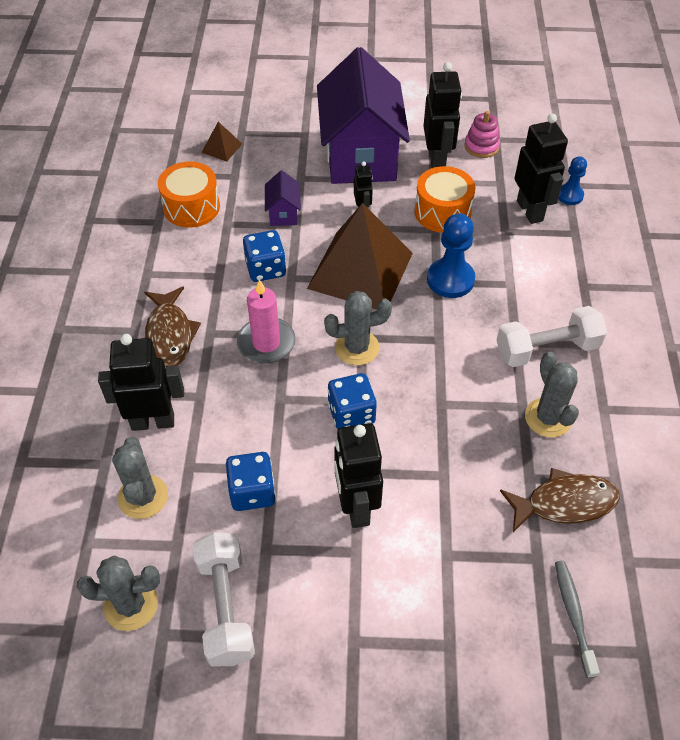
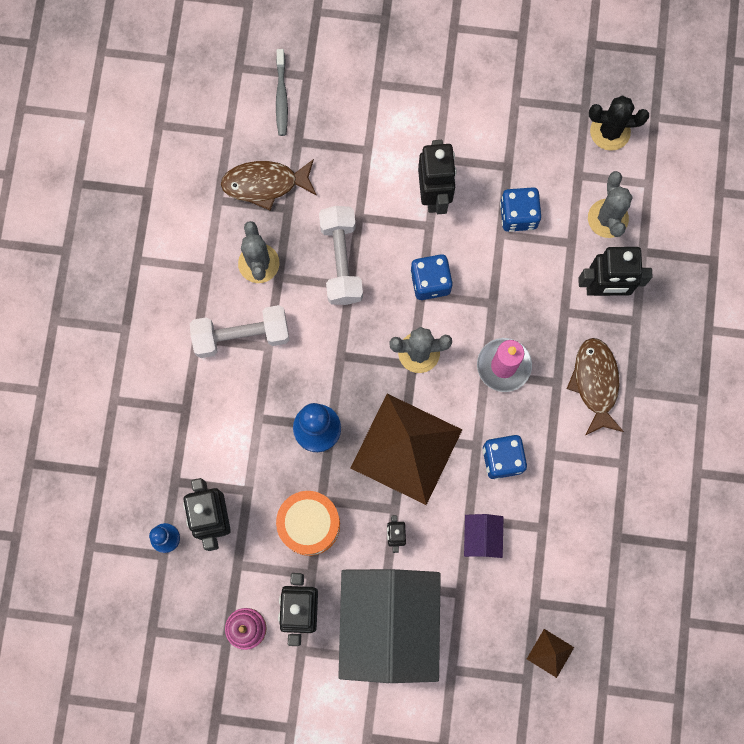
camera: 175 degrees left, 25 degrees up
(131, 605) = (610, 131): grey cactus -> black cactus
(191, 207) = (581, 556): orange drum -> none
(225, 607) = (539, 124): white dumbbell -> white dumbbell (341, 261)
(360, 156) = (389, 624): purple house -> grey house

